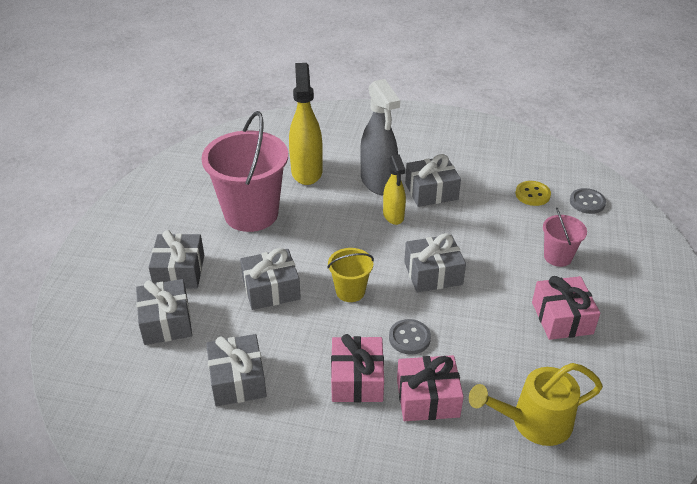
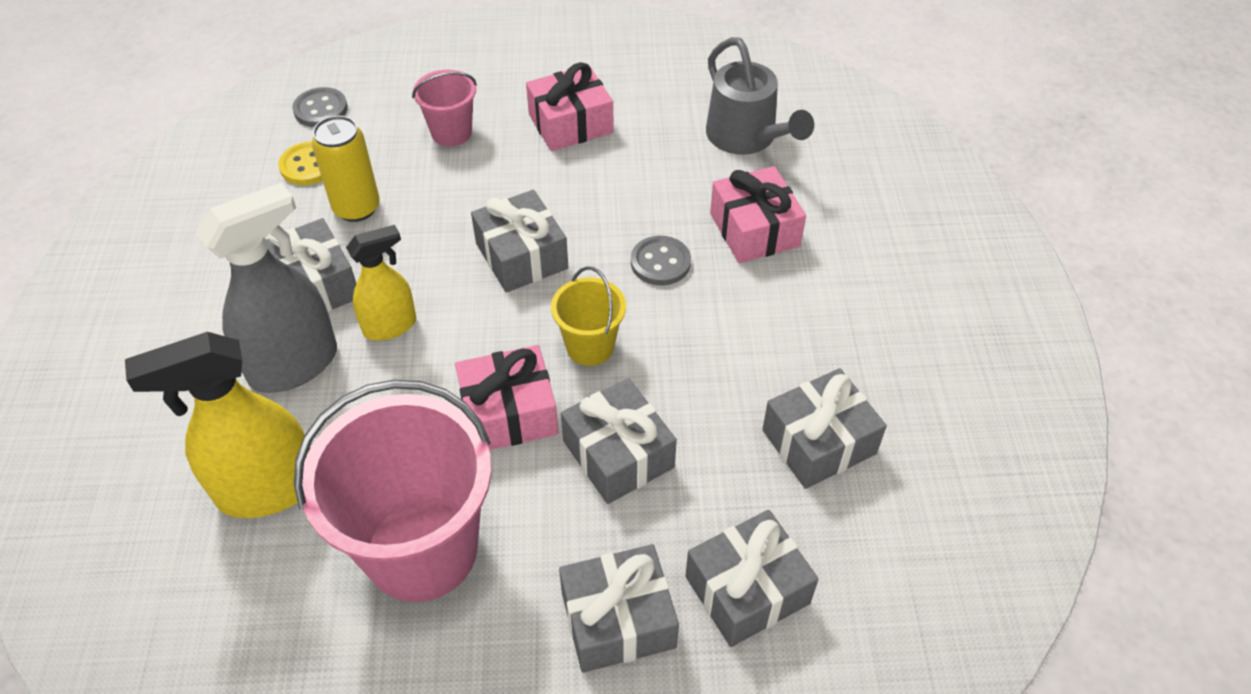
camera: 105 degrees left, 10 degrees up
(357, 379) = (756, 304): pink gift -> pink gift (509, 413)
(491, 210) = (356, 208): none -> yellow can
(533, 422) = (747, 138): yellow watering can -> grey watering can

